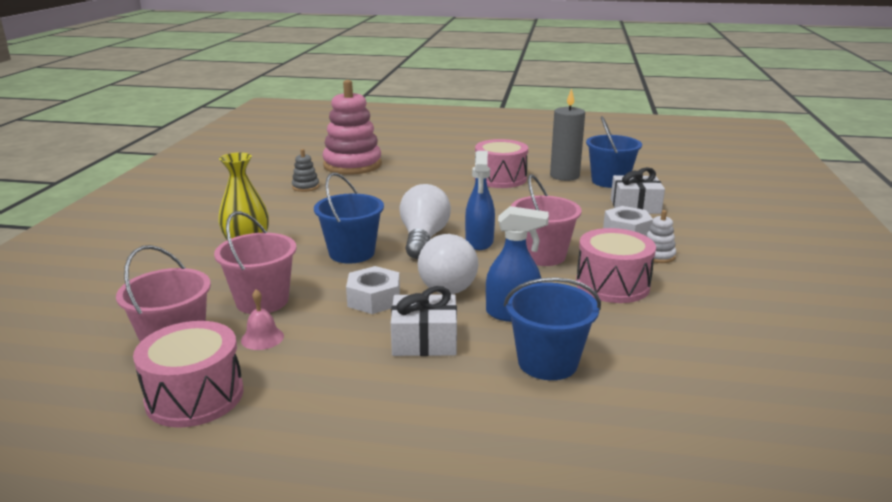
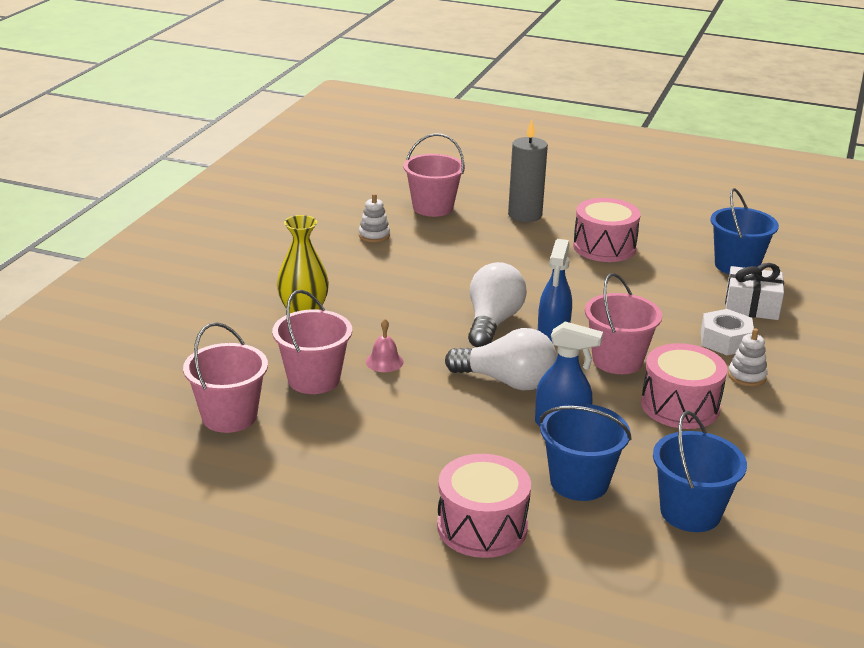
camera: 10 degrees right, 5 degrees up
(195, 396) = (246, 470): pink drum -> pink drum (482, 527)
(262, 338) = (310, 420): pink bell -> pink bell (384, 361)
(305, 187) = (374, 235): grey stacking toy -> white stacking toy
(352, 165) = (433, 207): pink stacking toy -> pink bucket
(352, 253) = (411, 332): blue bucket -> blue bucket (690, 512)
(374, 299) = (425, 391): white nut -> none
(424, 340) = (465, 443): white gift -> none
(450, 282) = (507, 381): white light bulb -> white light bulb turned 90 degrees counterclockwise
(564, 176) = (684, 251): grey candle -> grey candle (525, 215)

